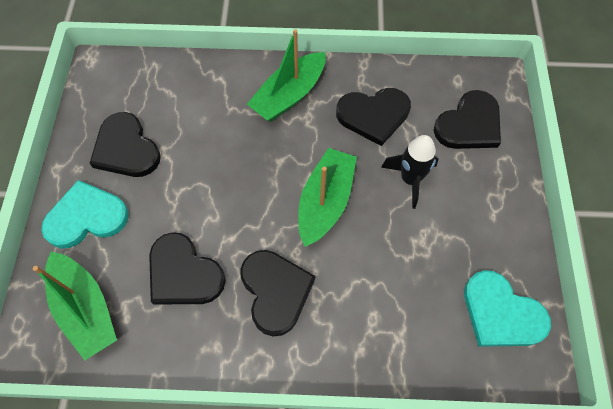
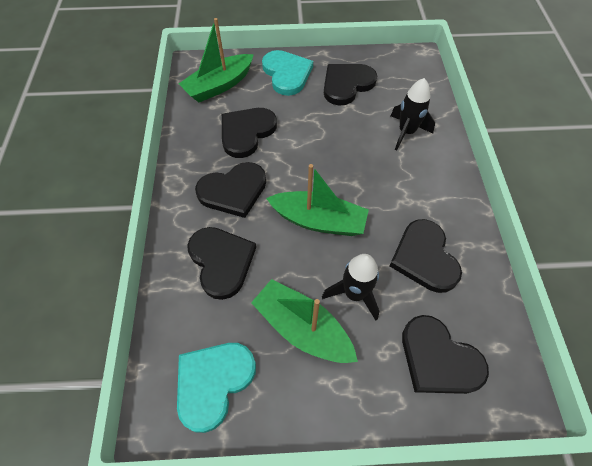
camera: 85 degrees right, 5 degrees down
(216, 101) = (406, 132): none -> black rocket
(289, 95) = (428, 184): green boat -> green boat (303, 328)
(370, 305) = (221, 261): none -> black heart

